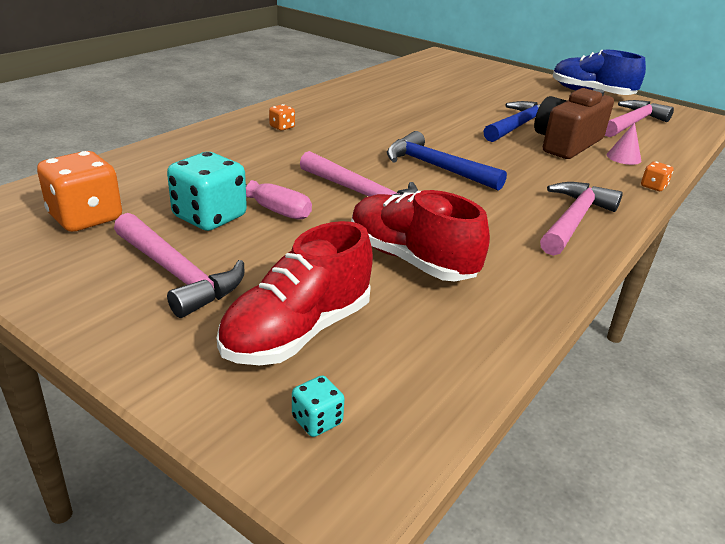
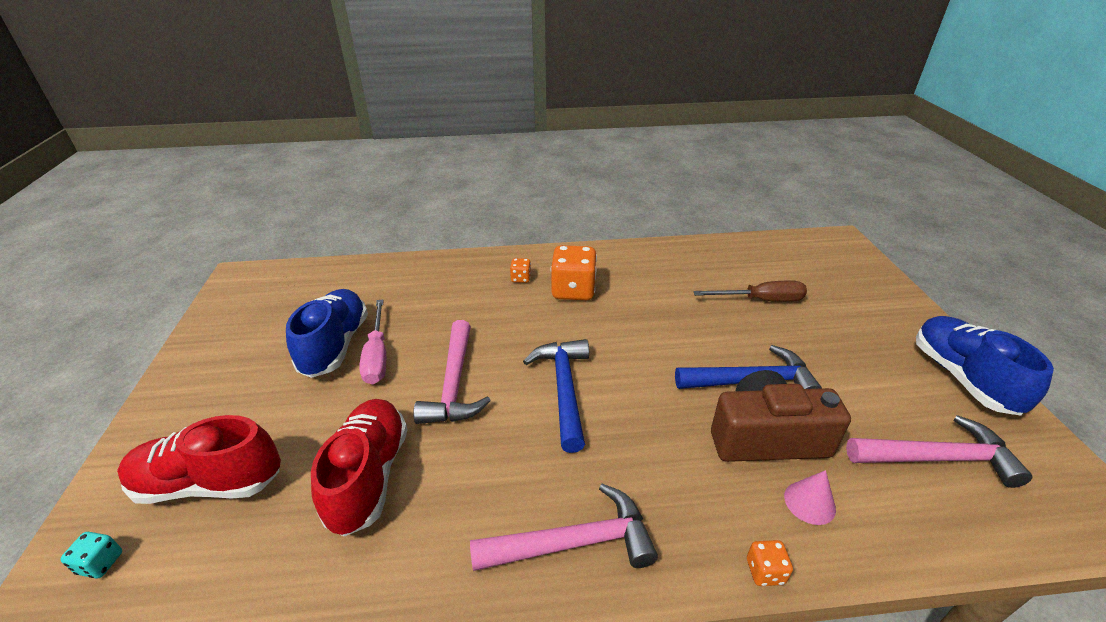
camera: 50 degrees right, 5 degrees up
(86, 218) = (285, 307): orange dice -> orange dice (573, 290)
(178, 274) = (245, 384): pink hammer -> none
(209, 217) = (335, 345): turquoise dice -> blue shoe
(456, 91) = (761, 300): none -> brown screwdriver

